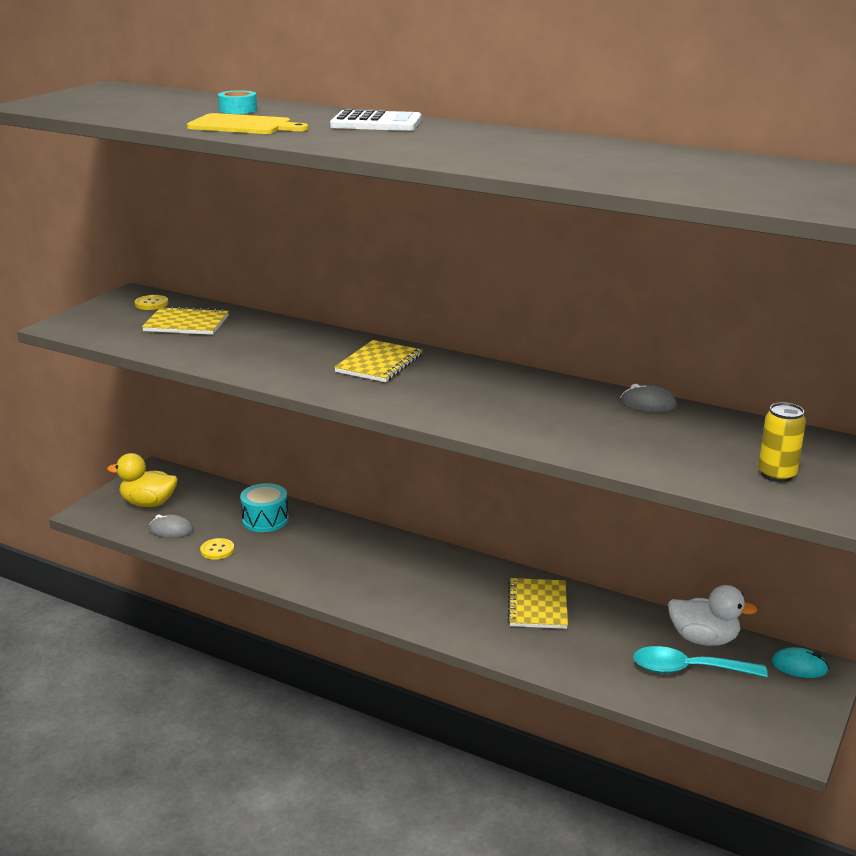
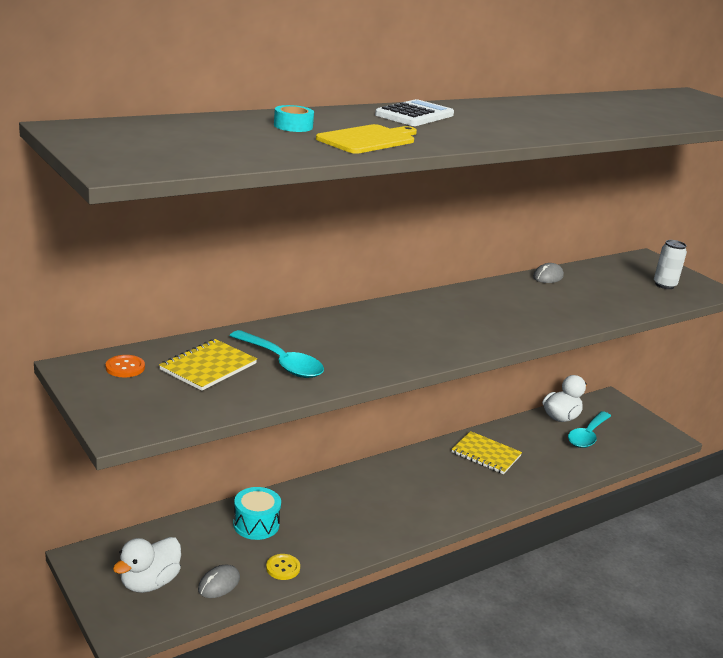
camera: 65 degrees left, 0 degrees up
(148, 503) = (149, 582): yellow duck -> white duck
(151, 304) = (125, 367): yellow button -> orange button
(227, 342) = (282, 363): none -> turquoise spoon
(379, 363) = (400, 323): yellow notebook -> none
(776, 475) = (664, 285): yellow can -> white can
(799, 666) = (603, 403): turquoise mouse -> none

